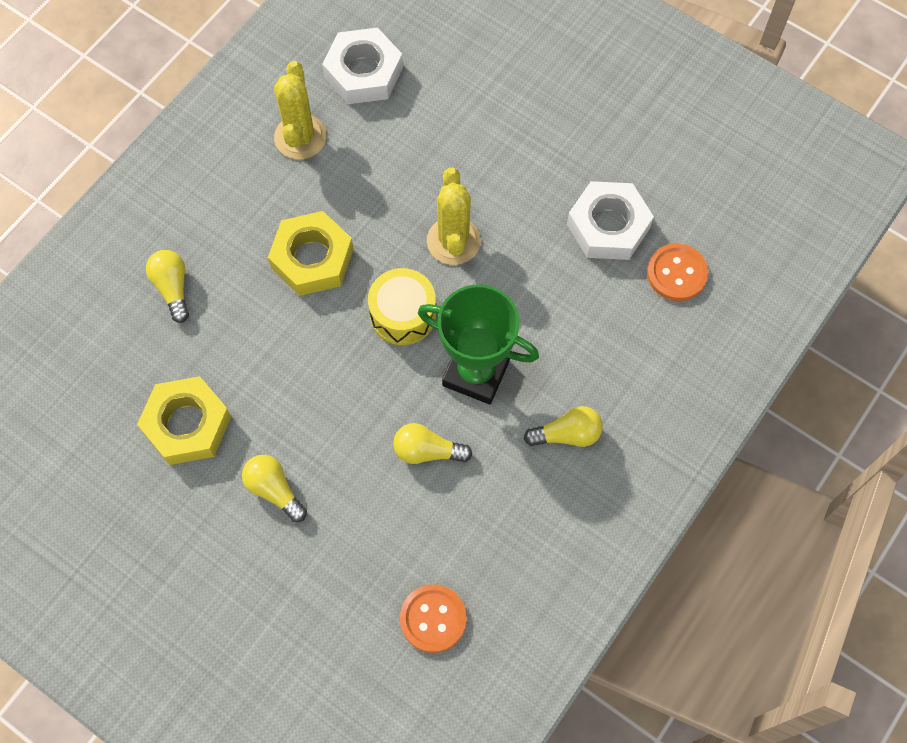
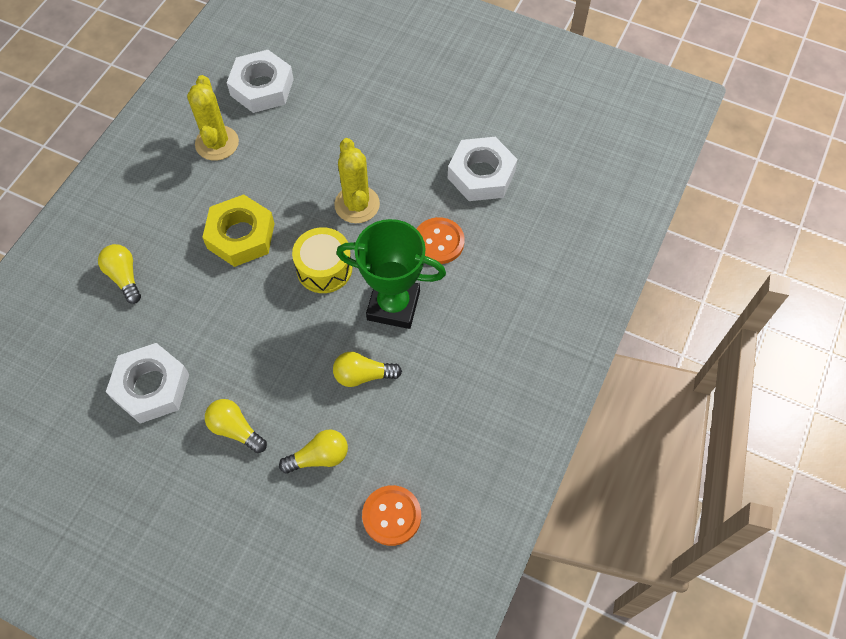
camera: 10 degrees left, 5 degrees down
(187, 424) = (151, 387): yellow nut -> white nut
(567, 434) = (479, 343): yellow light bulb -> yellow light bulb (319, 457)
(676, 273) = (543, 202): orange button -> orange button (438, 242)

